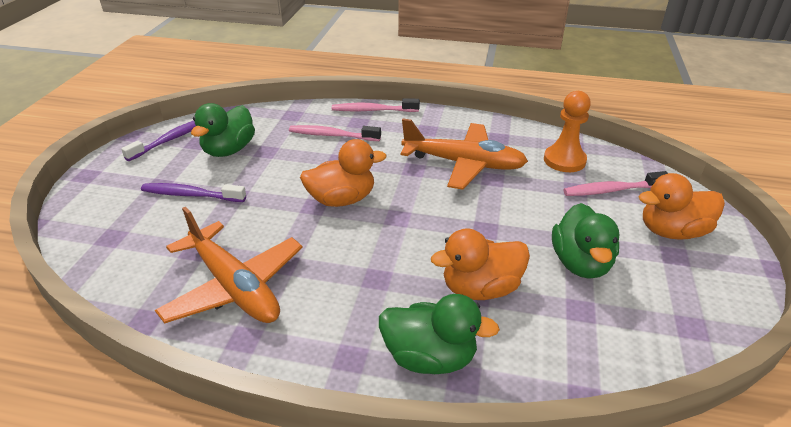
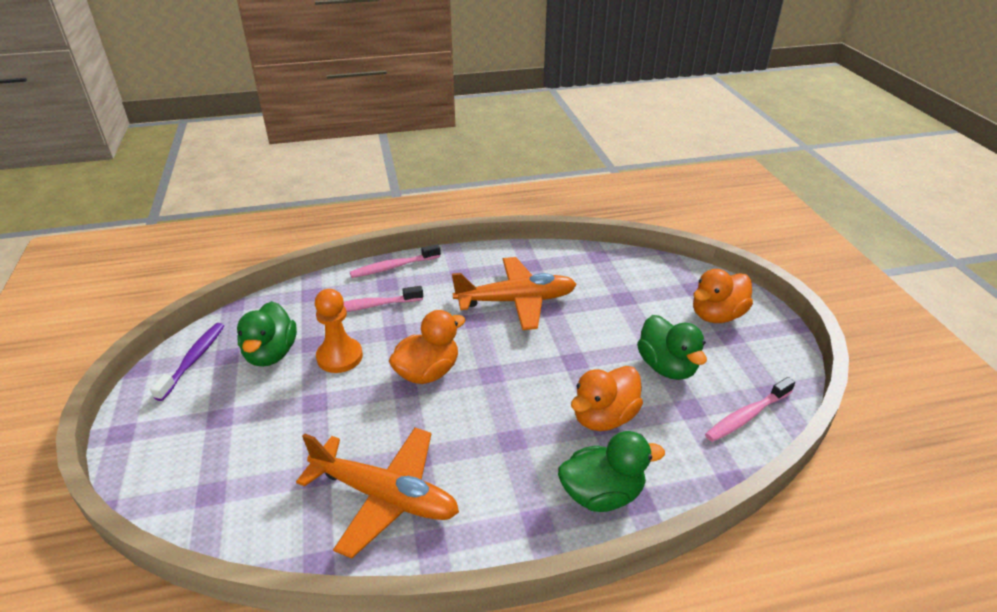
camera: 25 degrees left, 0 degrees up
(191, 195) = (266, 417): purple toothbrush -> none
(564, 160) = (599, 273): orange pawn -> orange pawn (339, 357)
(611, 190) = (652, 291): pink toothbrush -> pink toothbrush (746, 416)

